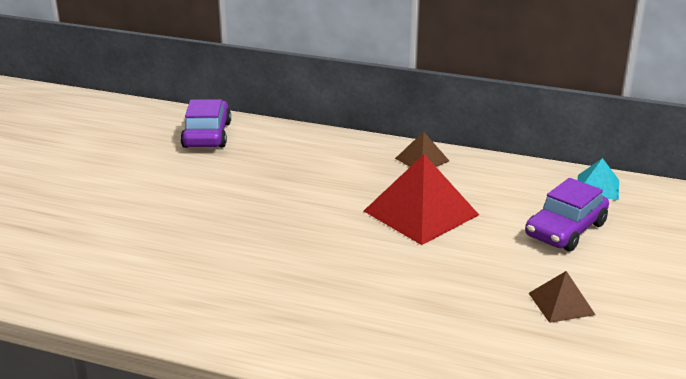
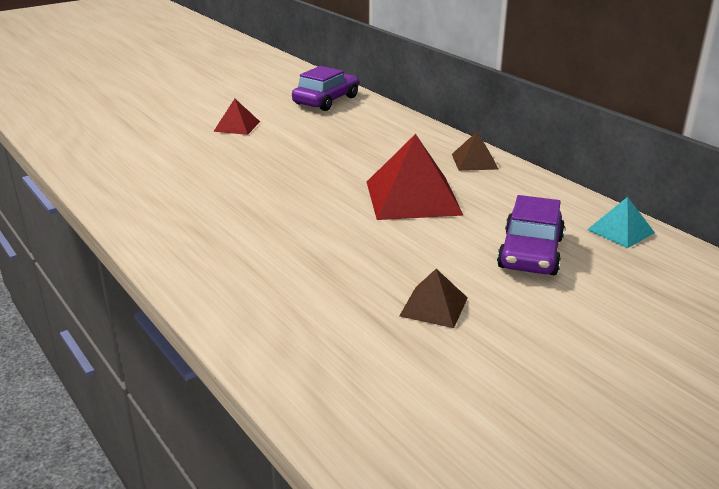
camera: 35 degrees right, 0 degrees up
(159, 192) = (237, 126): none -> red pyramid
(565, 230) = (530, 253): purple car -> purple car turned 60 degrees counterclockwise

